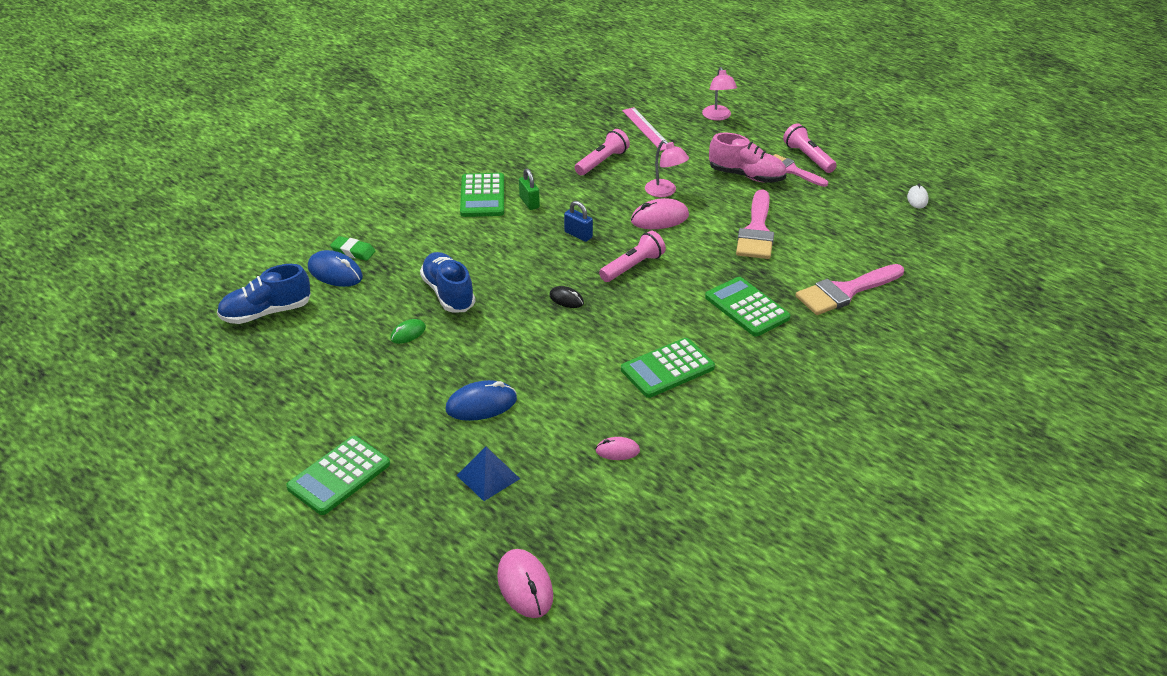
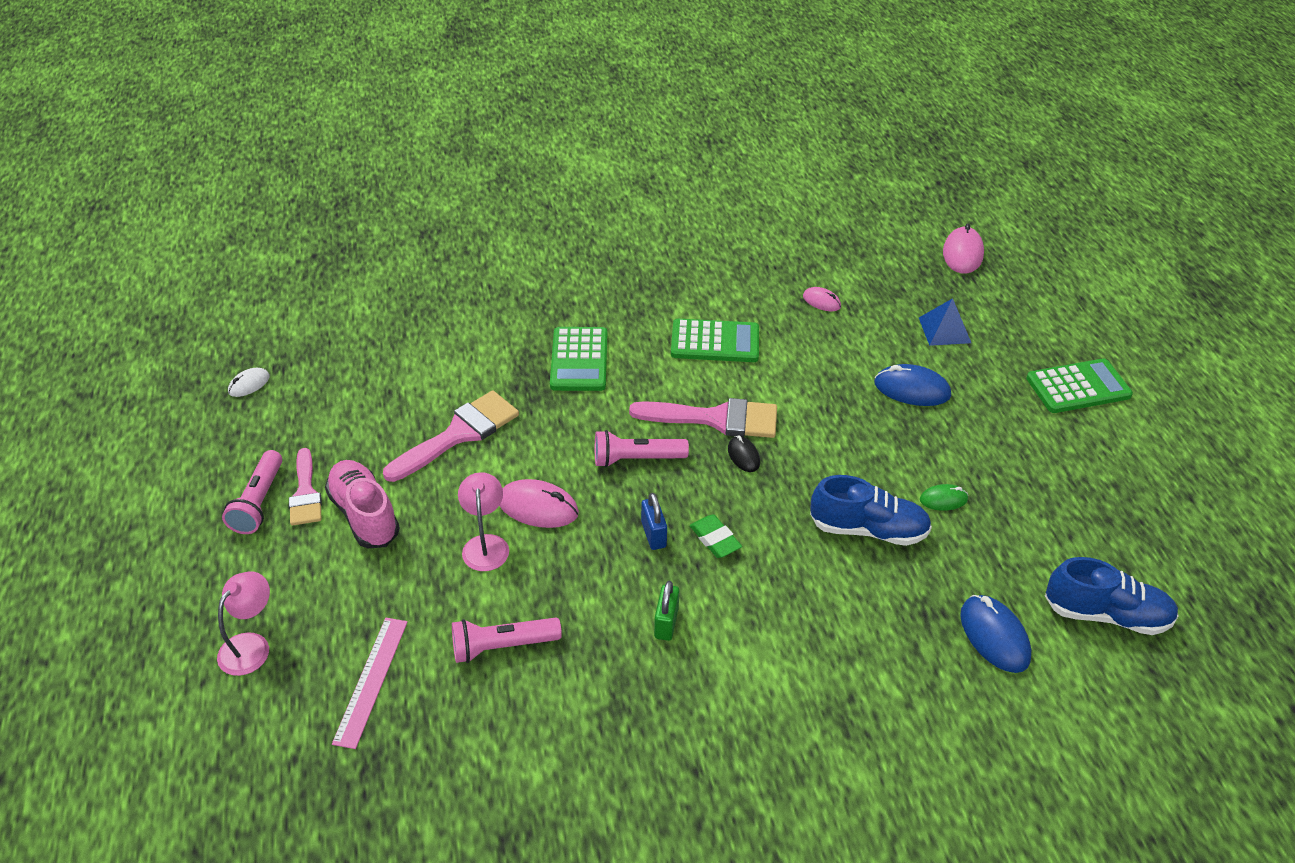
camera: 145 degrees left, 5 degrees up
(353, 251) = (955, 662): green eraser -> green eraser (715, 539)
(448, 293) = (868, 529): blue shoe -> blue shoe turned 90 degrees counterclockwise
(482, 196) = (718, 672): green calculator -> none
(845, 291) = (472, 330): pink brush -> pink brush (715, 419)

